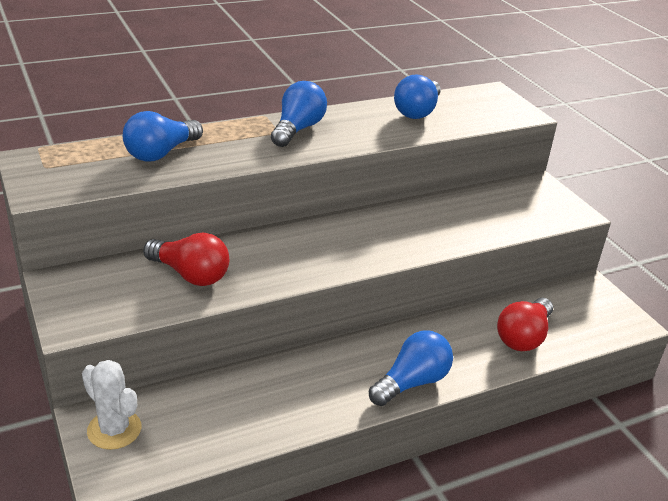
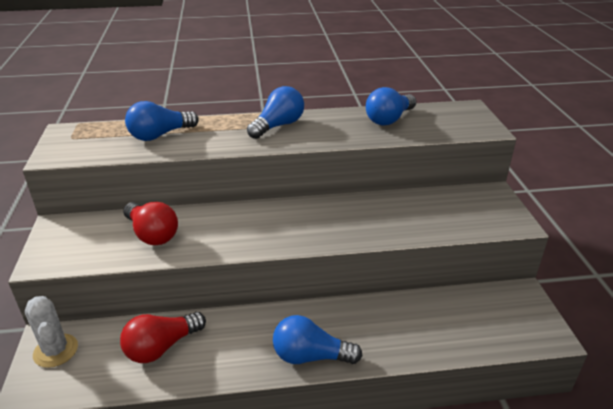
camera: 20 degrees right, 0 degrees up
(412, 382) = (310, 356): blue light bulb -> blue light bulb turned 150 degrees counterclockwise
(523, 337) = (434, 331): red light bulb -> red light bulb (162, 347)

